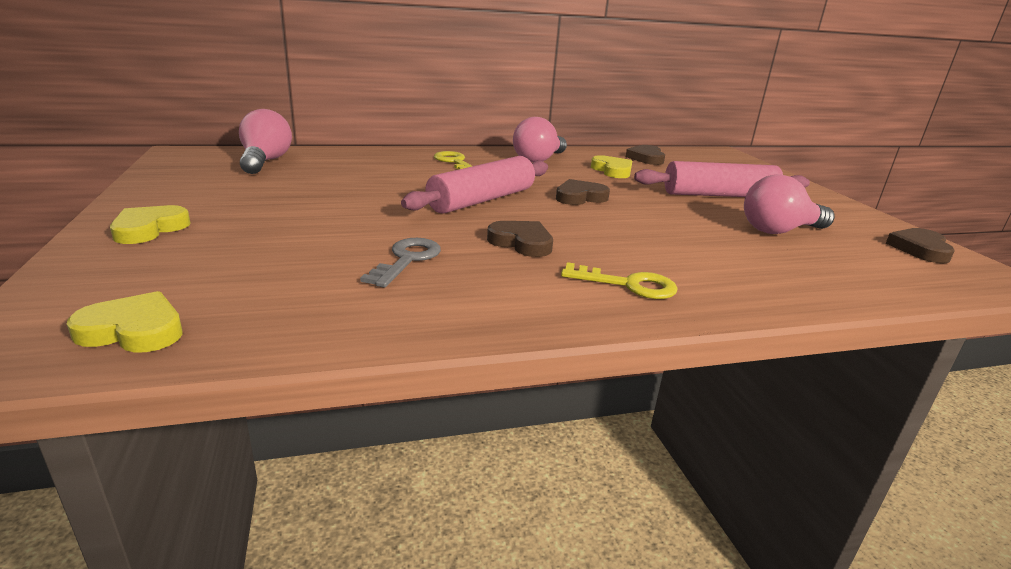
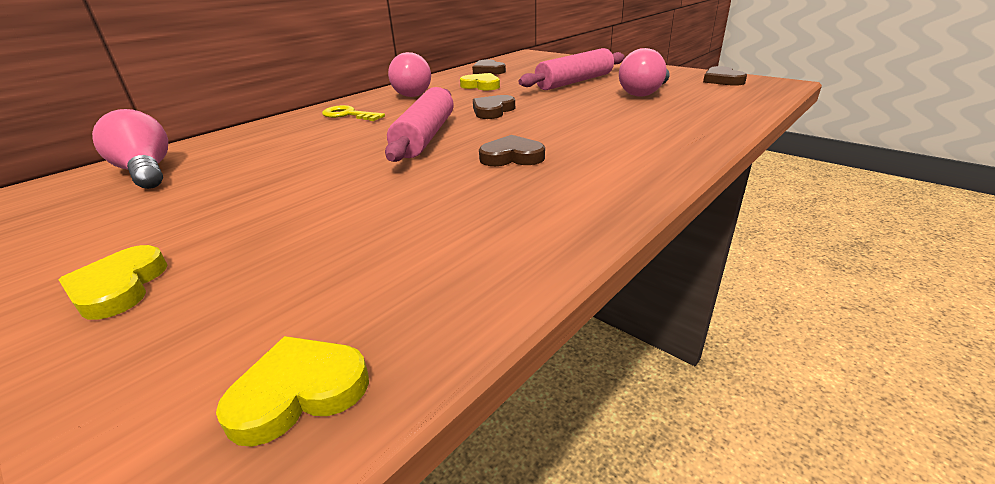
camera: 30 degrees left, 5 degrees up
(407, 260) = (451, 204): grey key -> none
(628, 285) = (627, 158): yellow key -> none

